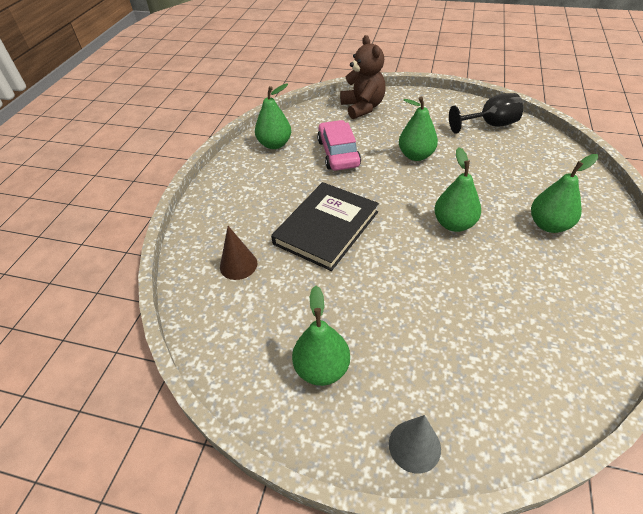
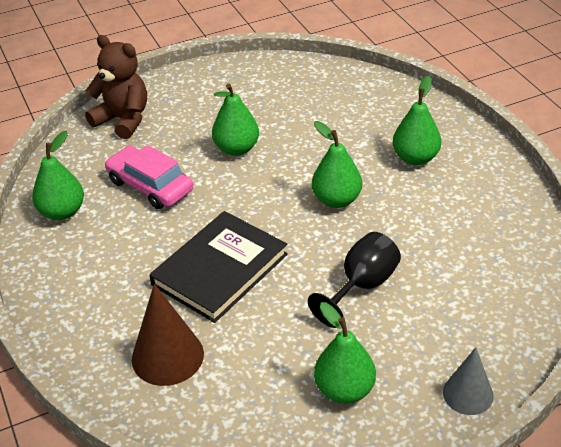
camera: 40 degrees left, 5 degrees down
(238, 265) = (167, 356): brown cone -> brown cone, size x1.52
(326, 228) = (220, 269): black book -> black book turned 45 degrees clockwise
(489, 125) = (279, 81): black goblet -> black goblet (362, 286)

